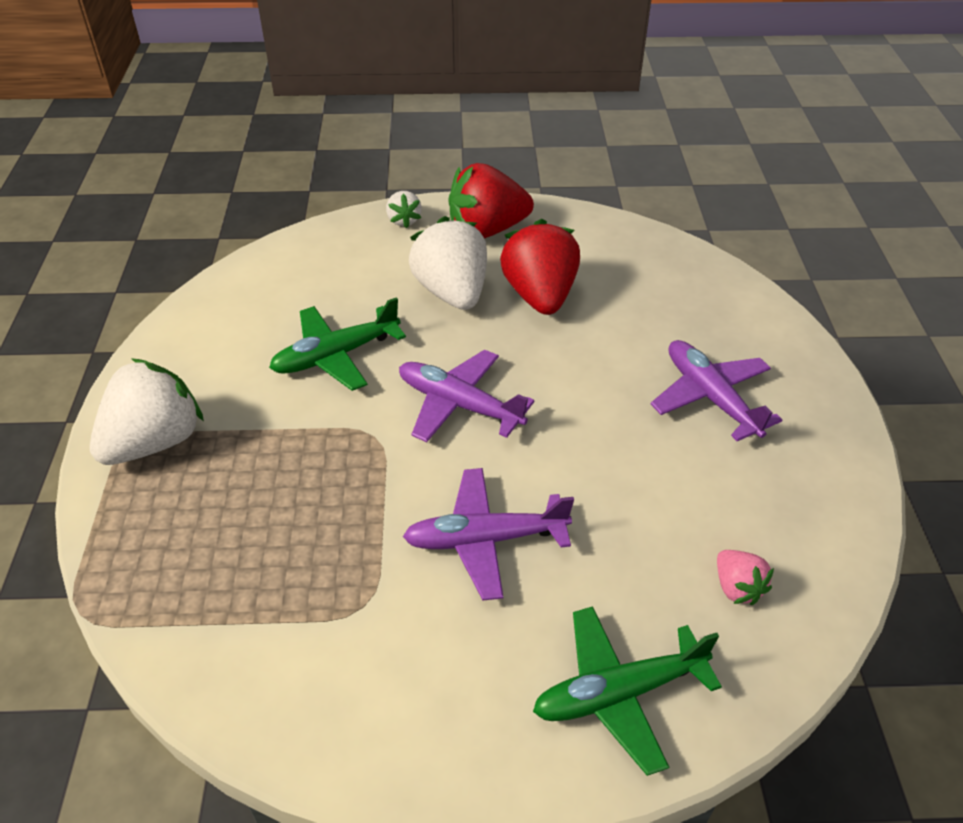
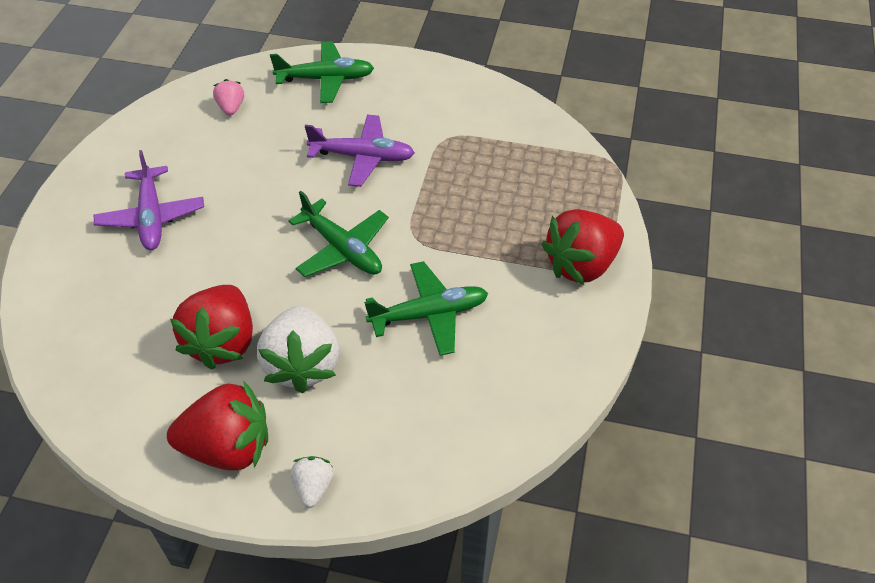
camera: 165 degrees left, 5 degrees up
(155, 442) = (581, 265): white strawberry -> red strawberry
(458, 405) = (343, 249): purple plane -> green plane

